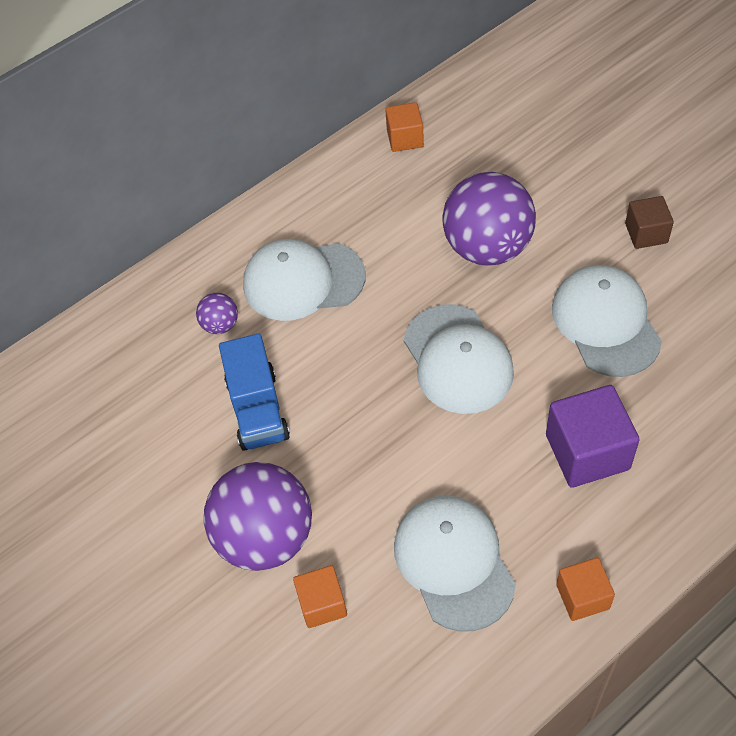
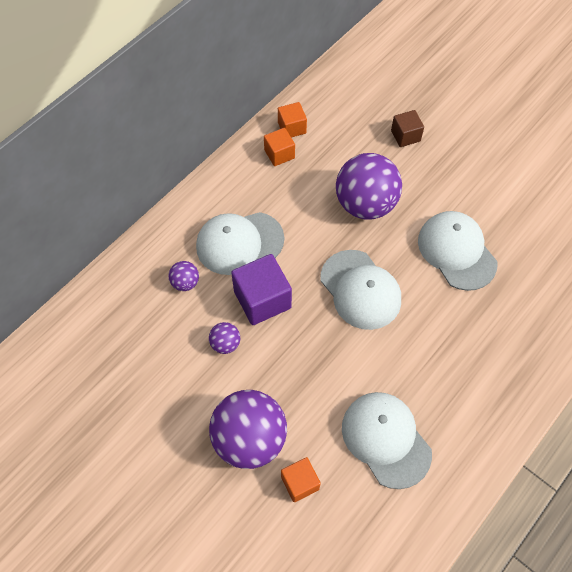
camera: 15 degrees left, 5 degrees up
(258, 409) = (225, 344): blue truck -> purple ball
(582, 596) = (477, 452): orange cube -> orange cube (279, 154)
(587, 452) = (461, 347): purple cube -> purple cube (262, 299)
(646, 233) = (472, 183): brown cube -> brown cube (405, 136)

